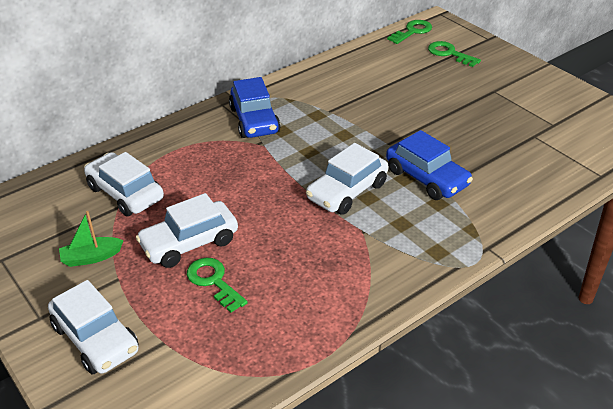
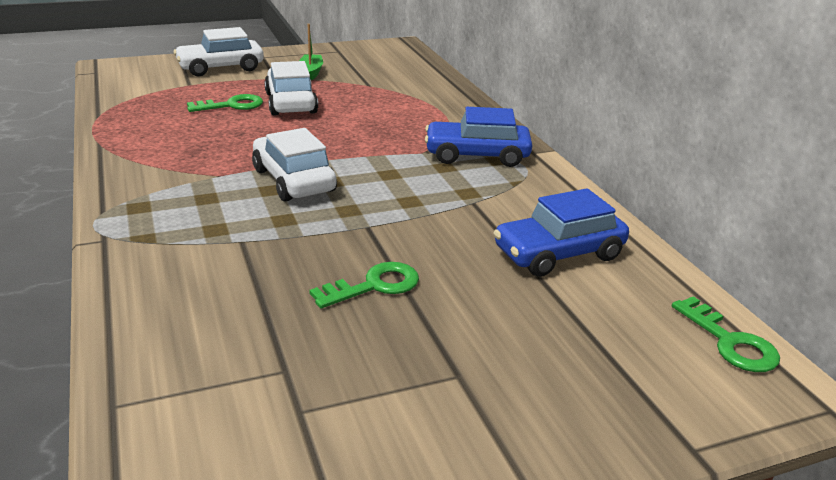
camera: 105 degrees right, 10 degrees down
(125, 193) = (386, 89): white car -> none
(427, 178) = (270, 235): blue car -> blue car (558, 253)
(449, 53) = (625, 363): green key -> green key (374, 285)

